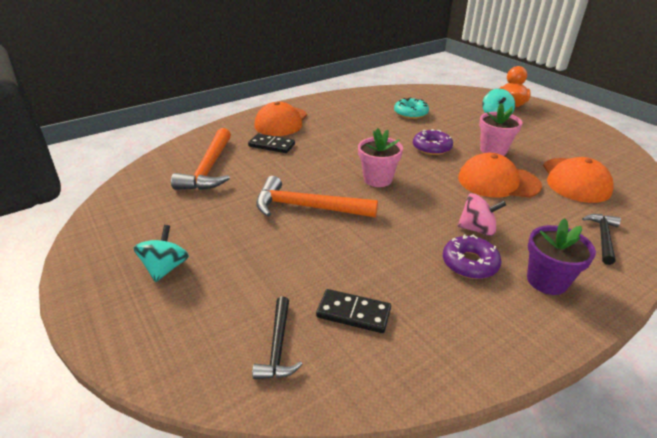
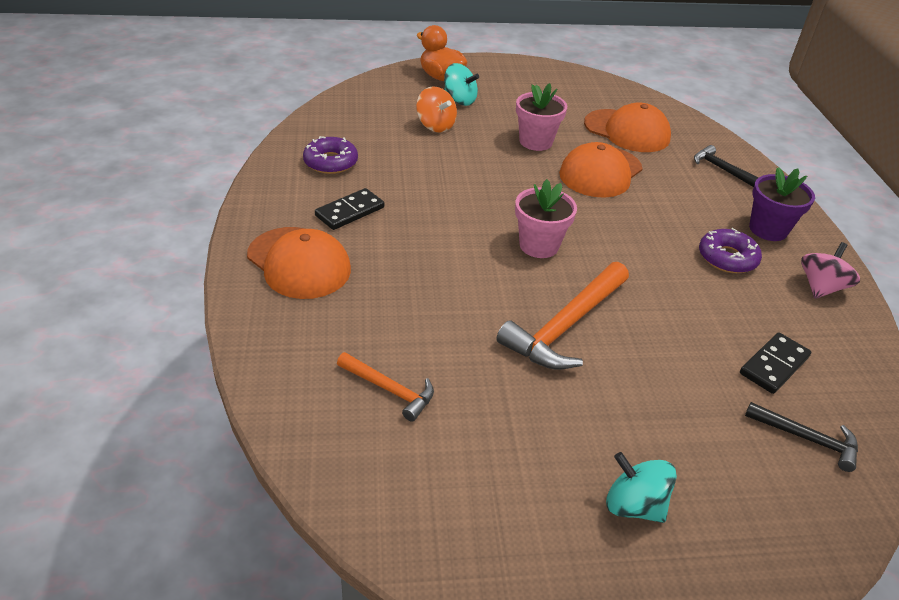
camera: 65 degrees left, 5 degrees up
(209, 168) = (389, 390): orange hammer -> orange hammer, size x0.56
(271, 145) = (371, 300): black domino -> black domino (350, 212)
(410, 113) = (392, 147): turquoise donut -> none
(431, 147) = (496, 175): purple donut -> purple donut (330, 162)
(454, 117) = (435, 126): none -> orange spinning top
(477, 229) = (676, 227): pink spinning top -> pink spinning top (821, 287)

